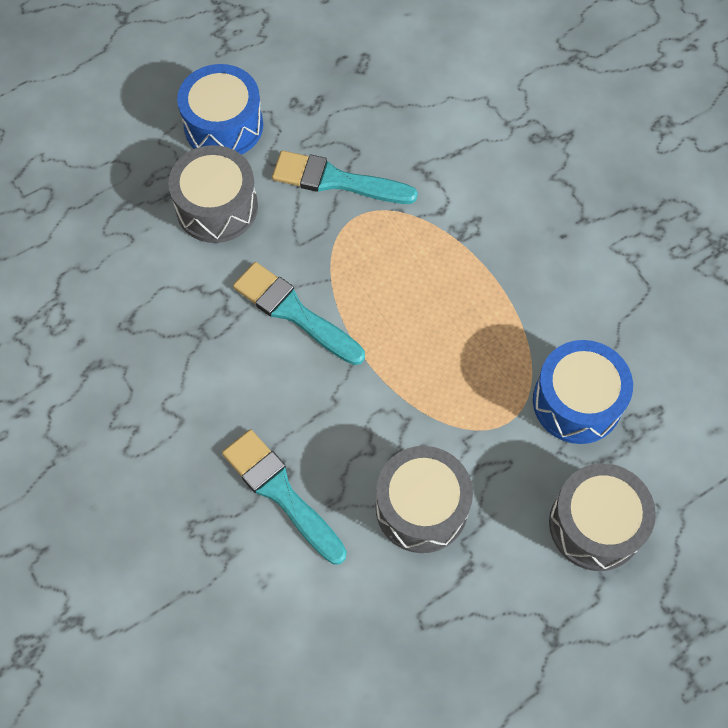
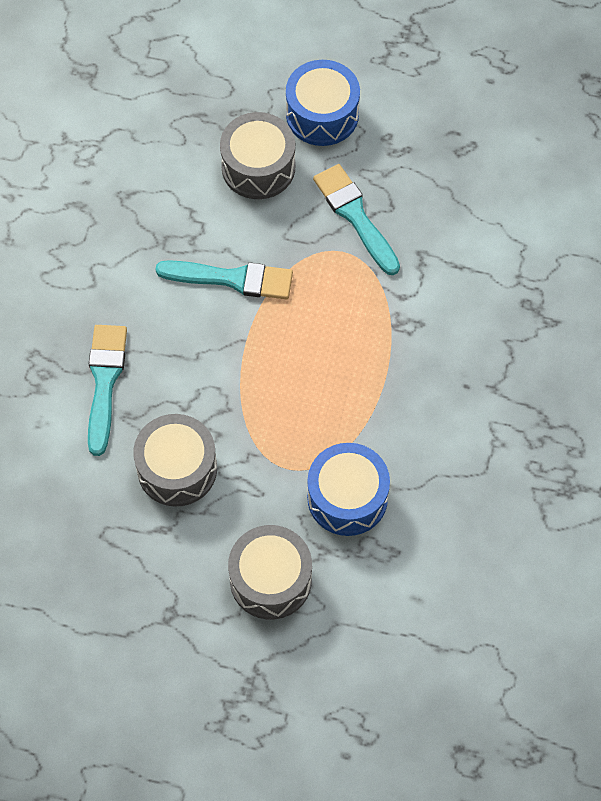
camera: 45 degrees right, 0 degrees up
(294, 312) = (232, 279): turquoise brush -> turquoise brush turned 105 degrees clockwise

